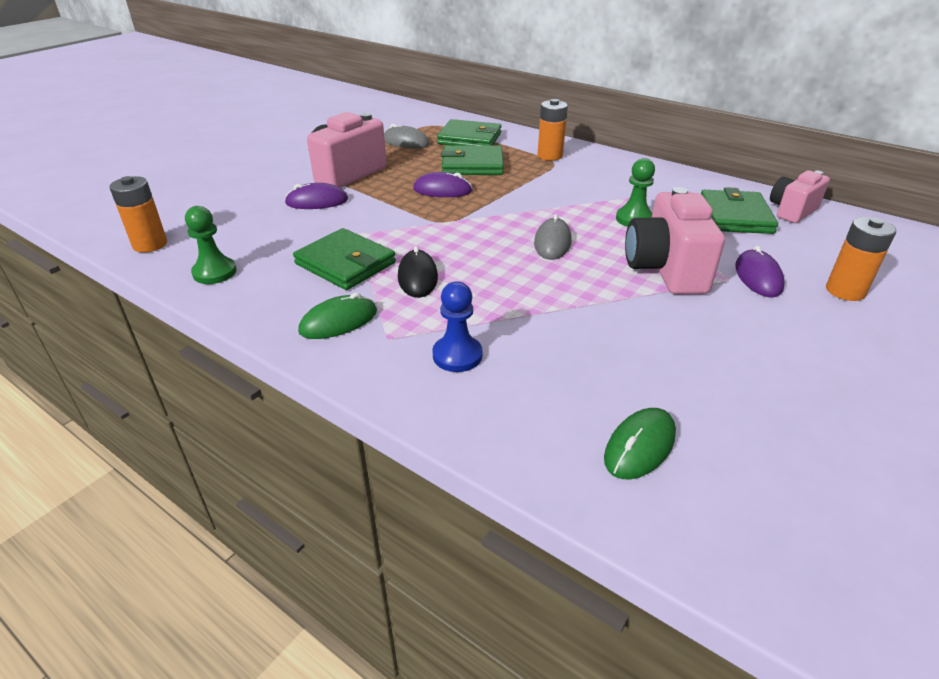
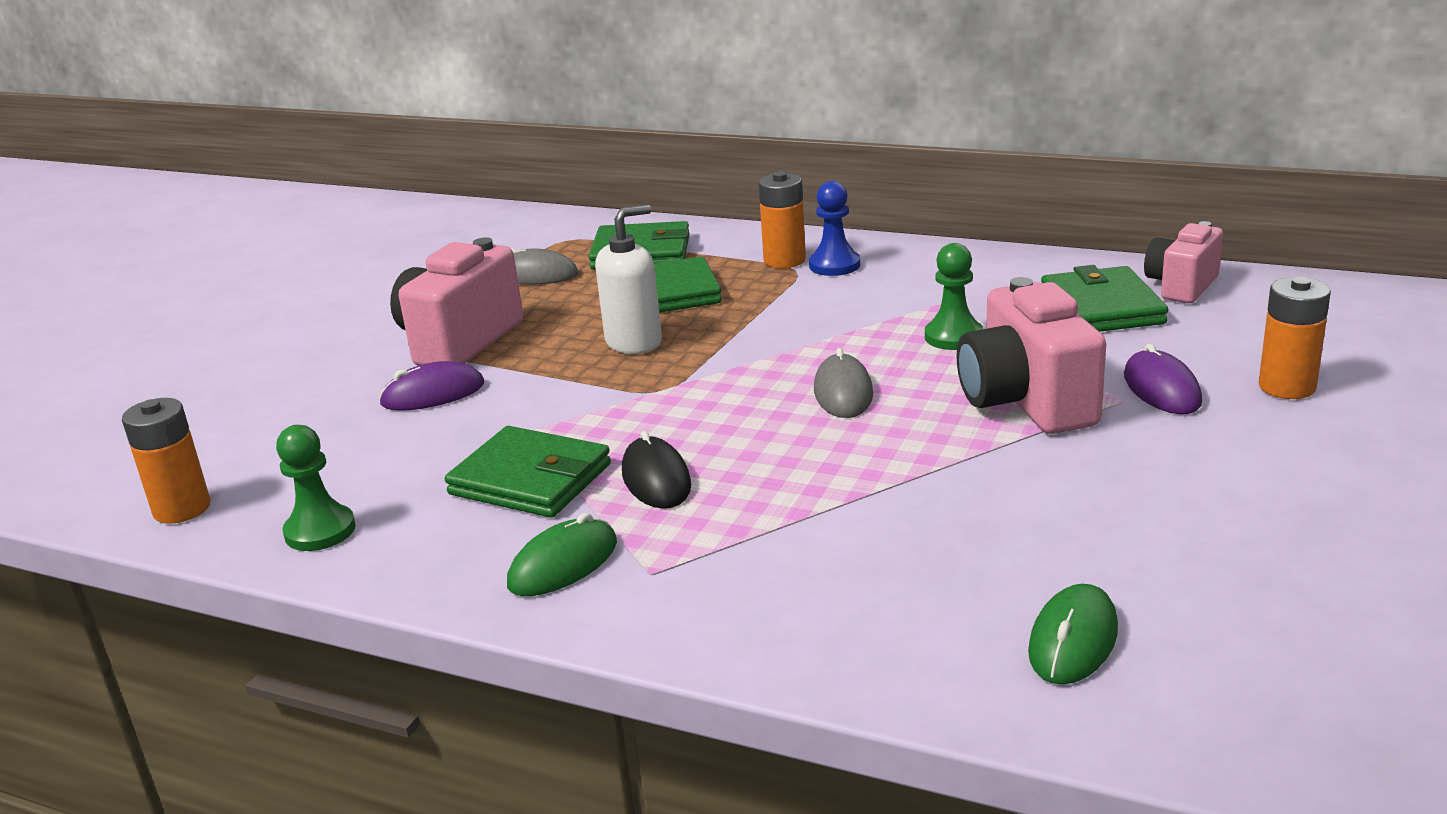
camera: 10 degrees left, 10 degrees down
(442, 190) = (634, 342): purple mouse -> white soap dispenser
(457, 355) = (768, 576): blue pawn -> blue pawn (834, 265)

